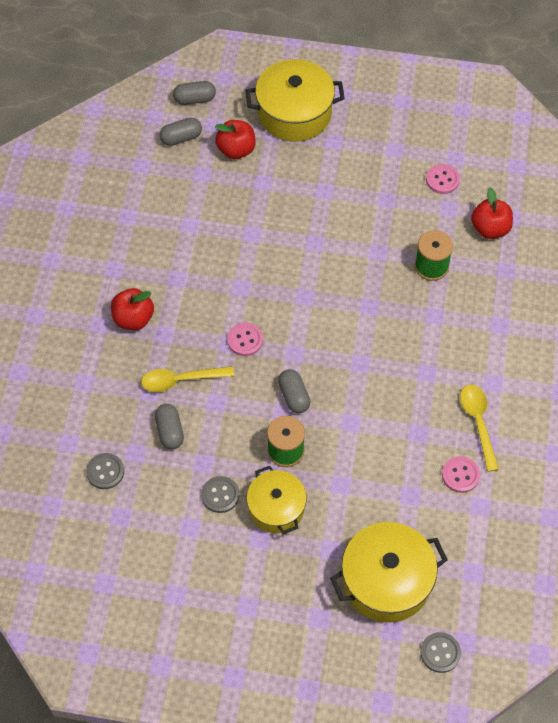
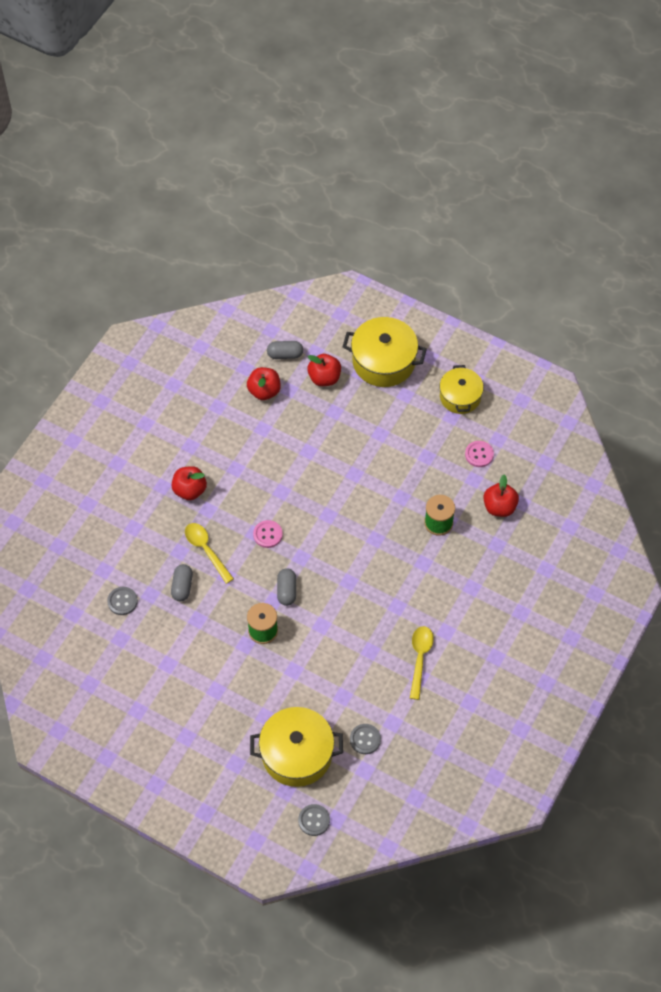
camera: 20 degrees right, 0 degrees up
(174, 184) = (264, 391): none -> red apple
(181, 380) = (206, 550): yellow spoon -> yellow spoon turned 45 degrees clockwise
(194, 99) = (309, 325): grey capsule -> none
(220, 495) = (200, 647): grey button -> grey button (365, 739)
(276, 508) = (238, 671): yellow pot -> yellow pot (460, 397)
(460, 475) = (388, 694): pink button -> none

